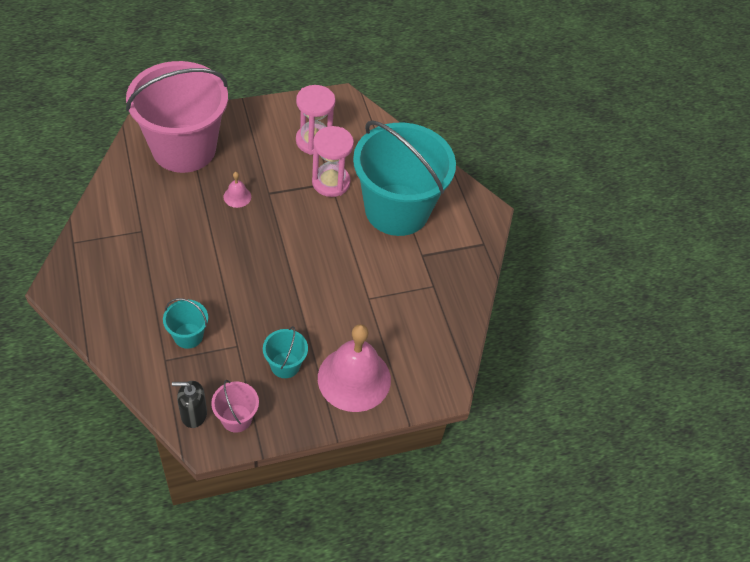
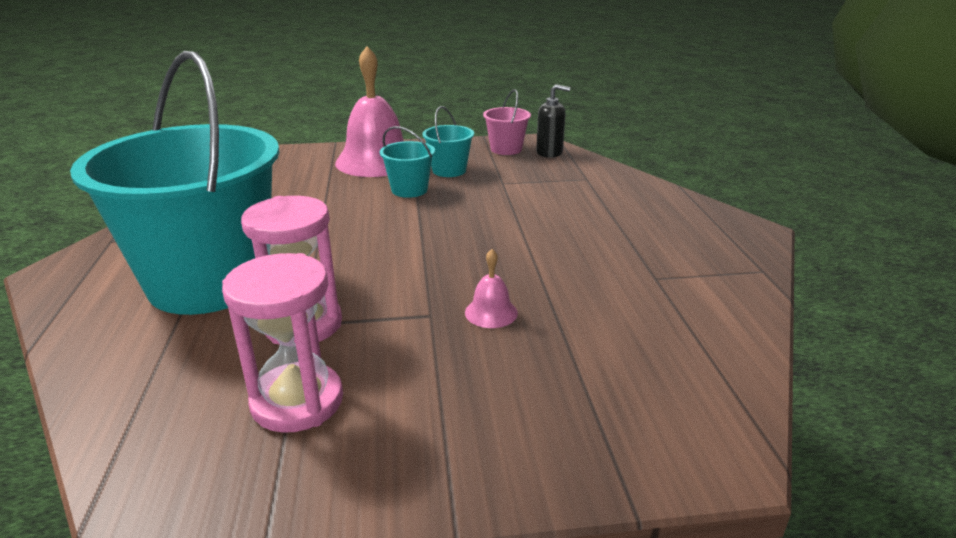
camera: 165 degrees left, 25 degrees down
(184, 148) = (609, 401): pink bucket -> none
(188, 336) = (562, 191): turquoise bucket -> turquoise bucket (409, 190)

